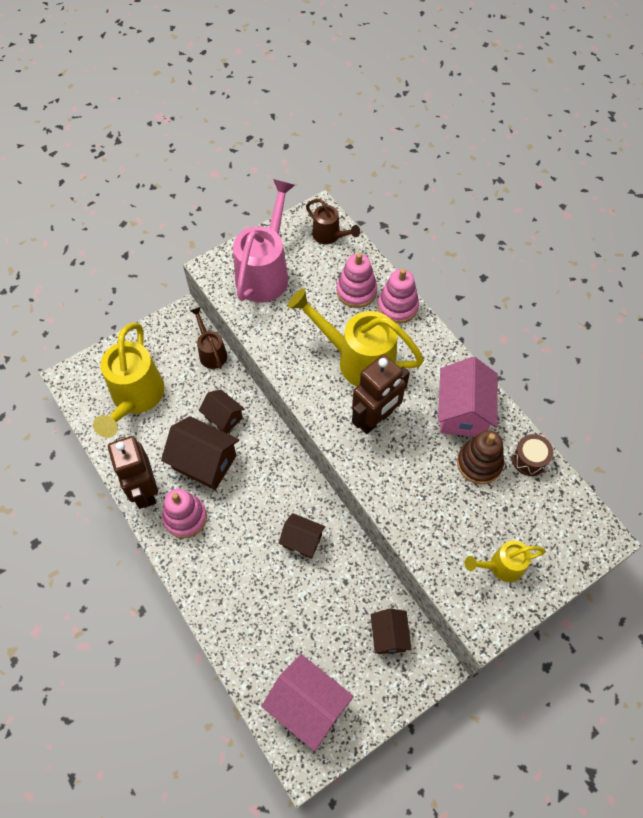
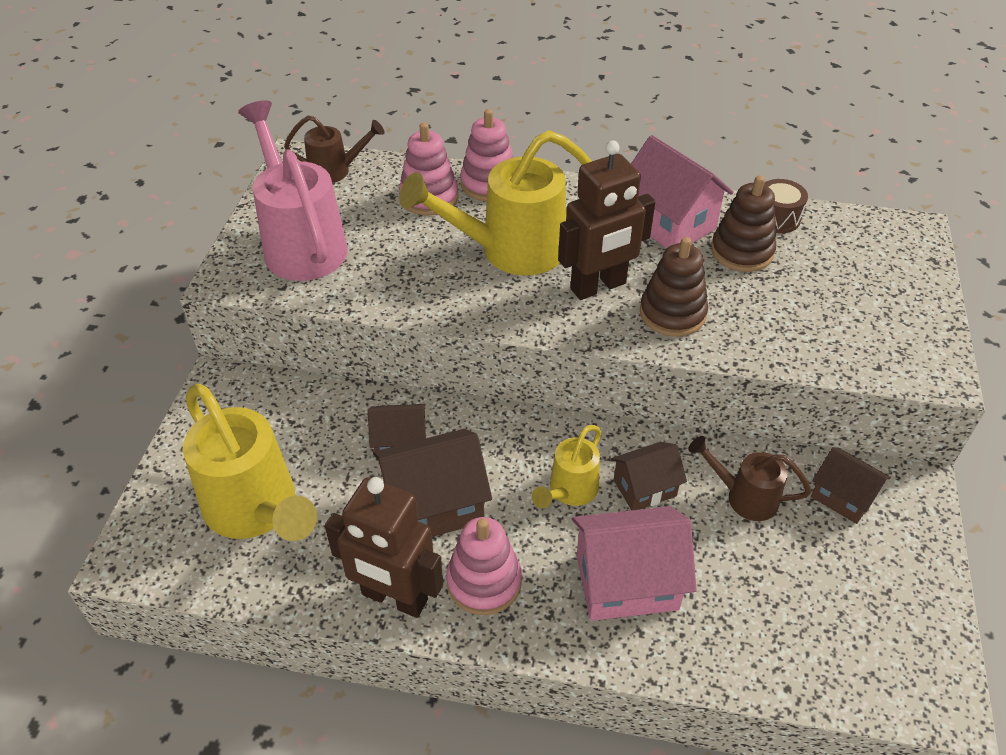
camera: 45 degrees left, 15 degrees down
(211, 352) = (303, 392): brown watering can -> brown watering can (744, 497)
(308, 705) = (866, 641): pink house -> pink house (626, 582)
(375, 419) = (598, 287): brown robot -> brown robot turned 60 degrees clockwise
(392, 467) = (672, 313): none -> brown stacking toy
(501, 566) = (878, 315): yellow watering can -> yellow watering can (569, 491)

